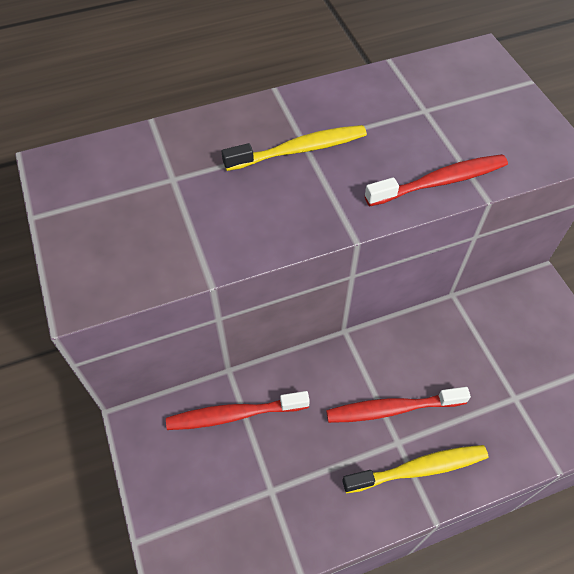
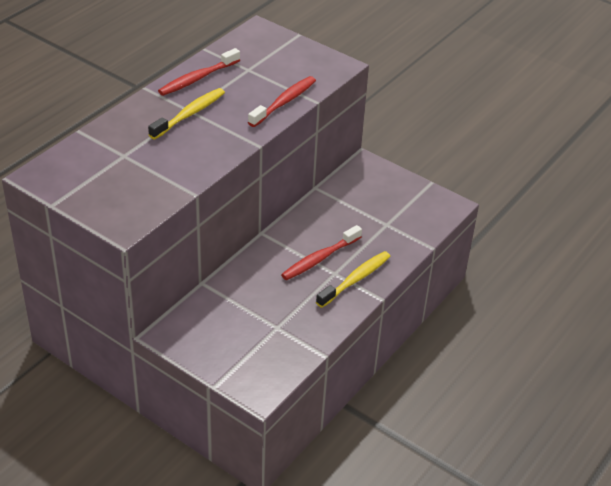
camera: 35 degrees left, 15 degrees down
(234, 415) = (224, 302): red toothbrush -> red toothbrush (197, 78)

